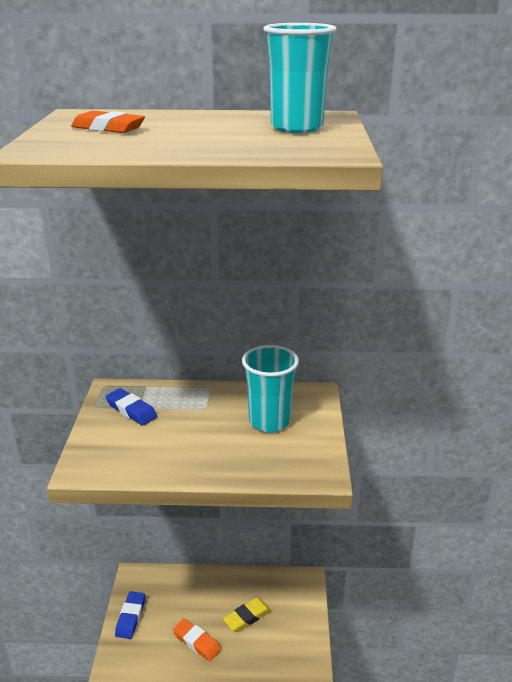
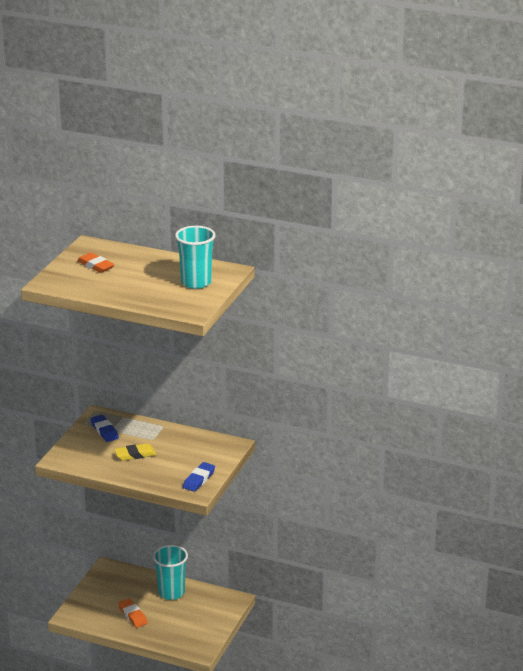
camera: 20 degrees right, 0 degrees up
(130, 617) = (93, 590): blue eraser -> blue eraser (199, 479)
(247, 617) = (176, 610): yellow eraser -> yellow eraser (135, 455)
(269, 421) = (188, 456): turquoise cup -> turquoise cup (171, 592)

